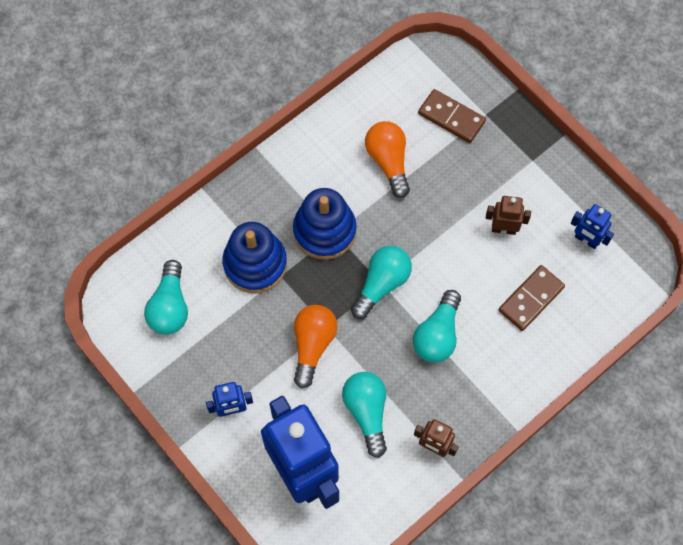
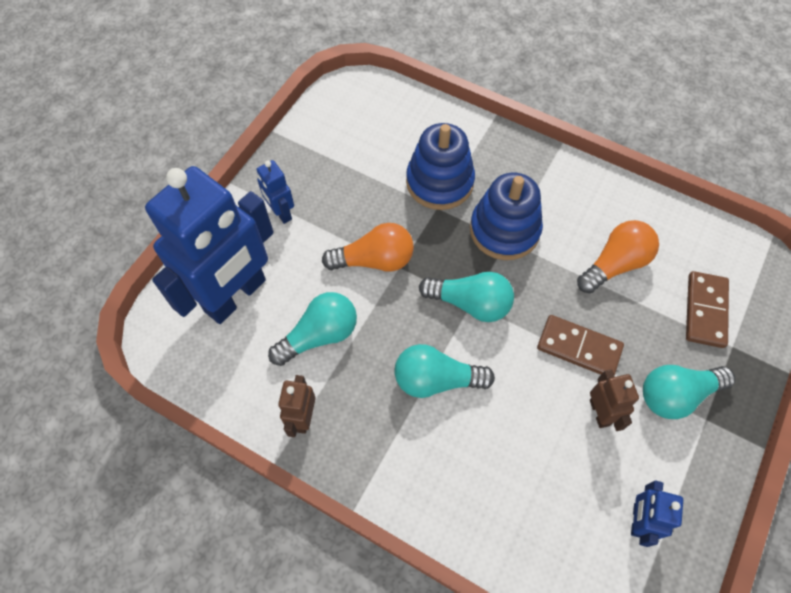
camera: 70 degrees right, 5 degrees down
(170, 307) = (365, 130): turquoise light bulb -> turquoise light bulb (676, 395)
(531, 299) = (526, 474): brown domino -> brown domino (579, 348)

